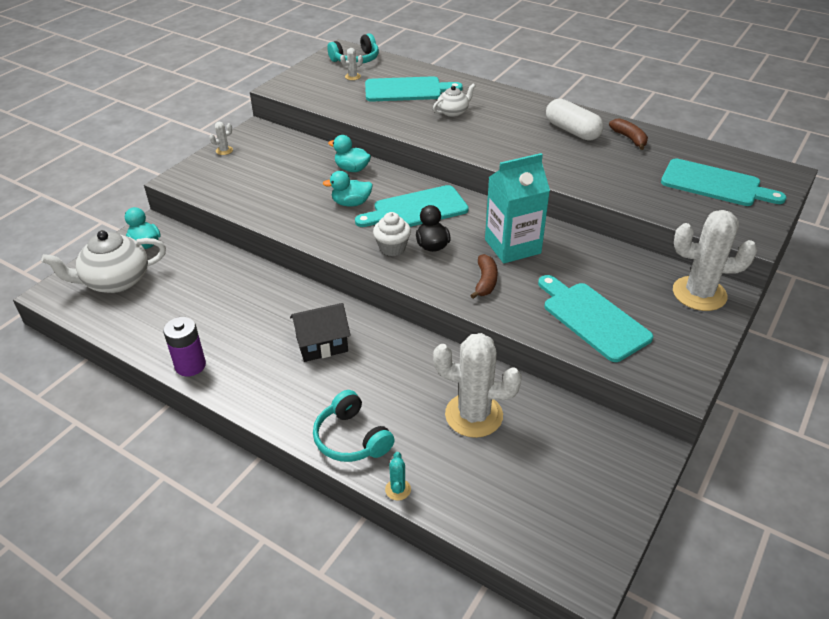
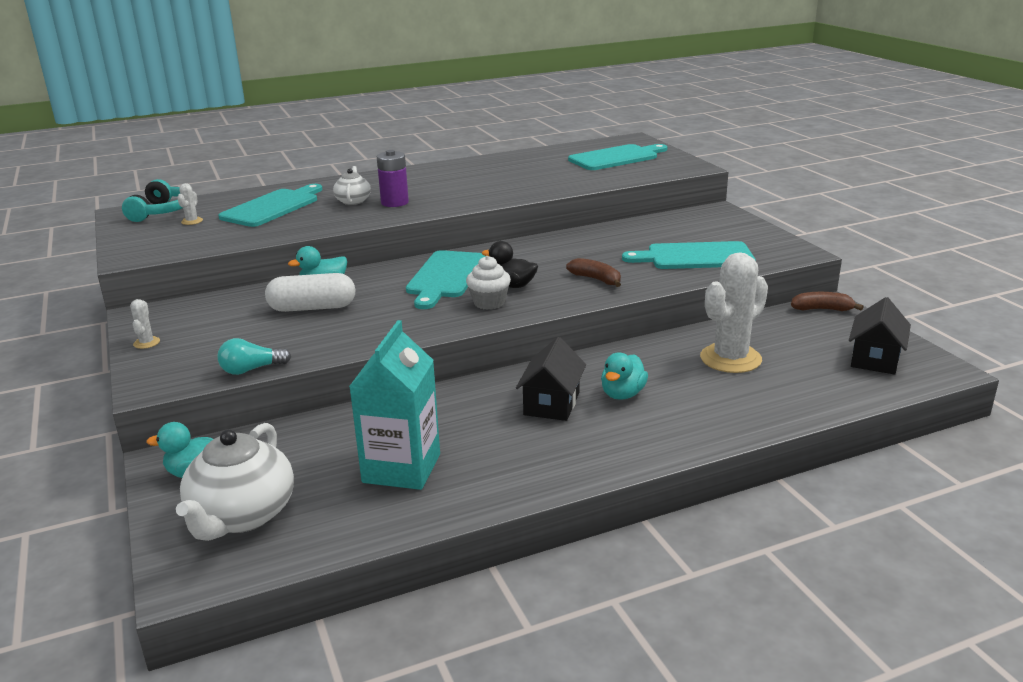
camera: 55 degrees left, 15 degrees down
(190, 365) = (488, 495): purple battery -> purple battery (394, 202)
(220, 202) = (251, 369): none -> turquoise light bulb
(351, 203) = (383, 302): turquoise duck -> turquoise duck (622, 394)
(351, 438) = (706, 425): turquoise headphones -> none
(398, 489) = (793, 420): turquoise cactus -> none
(512, 246) = (562, 256): turquoise carton -> turquoise carton (401, 468)
(561, 515) = (875, 359): none -> black house
(572, 131) = (468, 173): white capsule -> white capsule (312, 308)
(629, 139) = (514, 161): brown banana -> brown banana (822, 309)
(699, 294) = (708, 217): white cactus -> none

